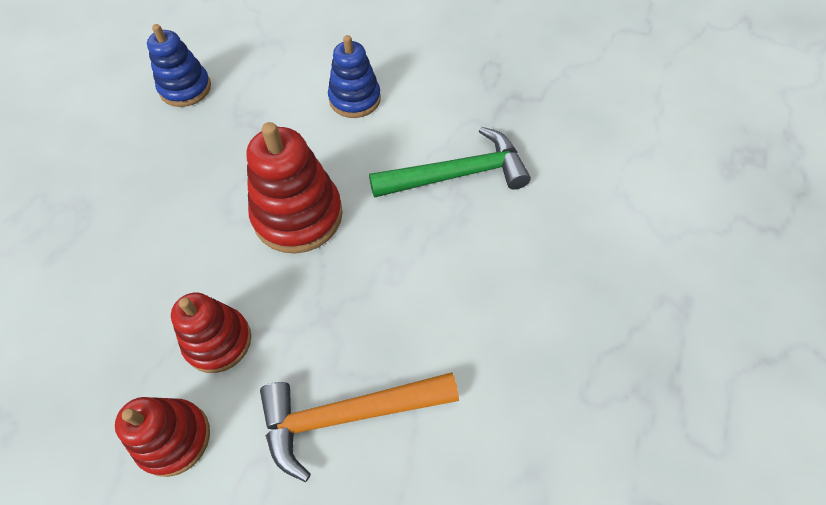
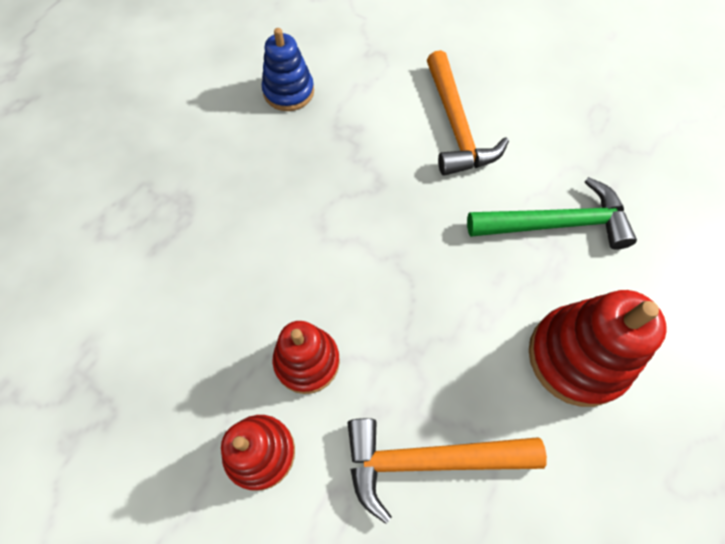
camera: 10 degrees right, 5 degrees up
(298, 215) = (391, 243): red stacking toy -> red stacking toy (577, 357)
(355, 99) = (456, 126): blue stacking toy -> orange hammer

